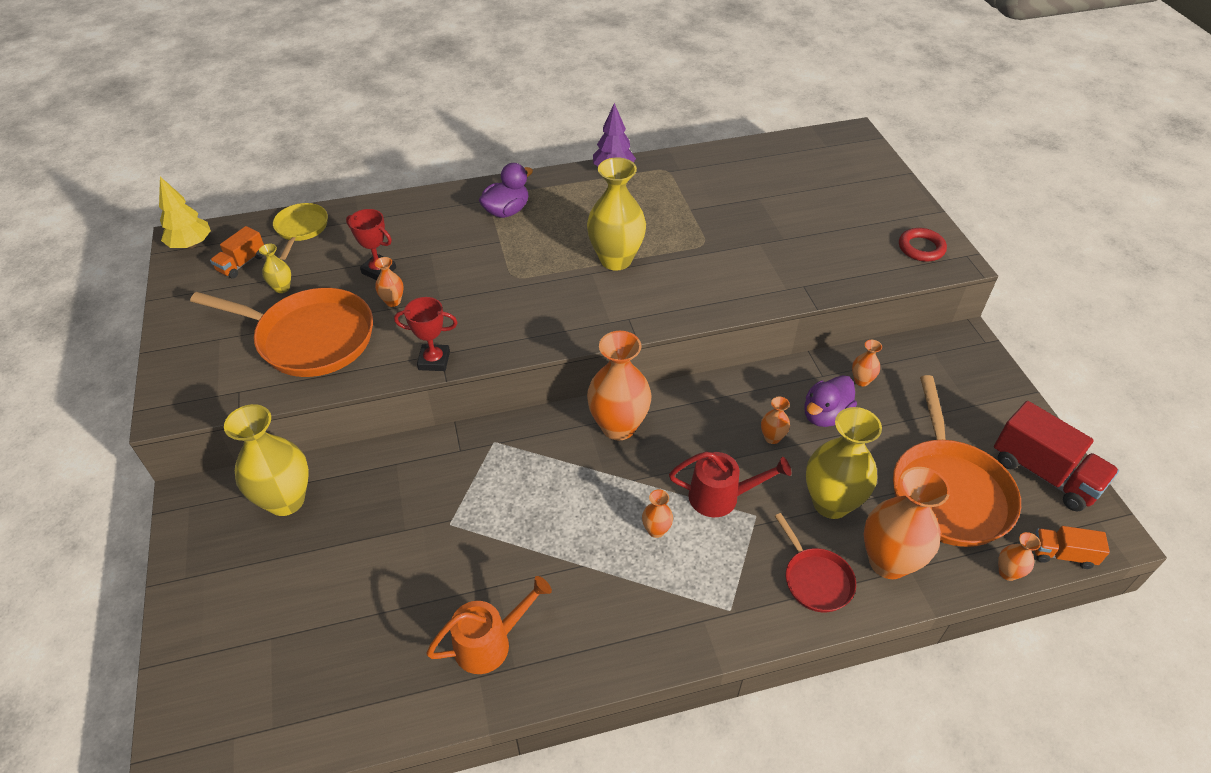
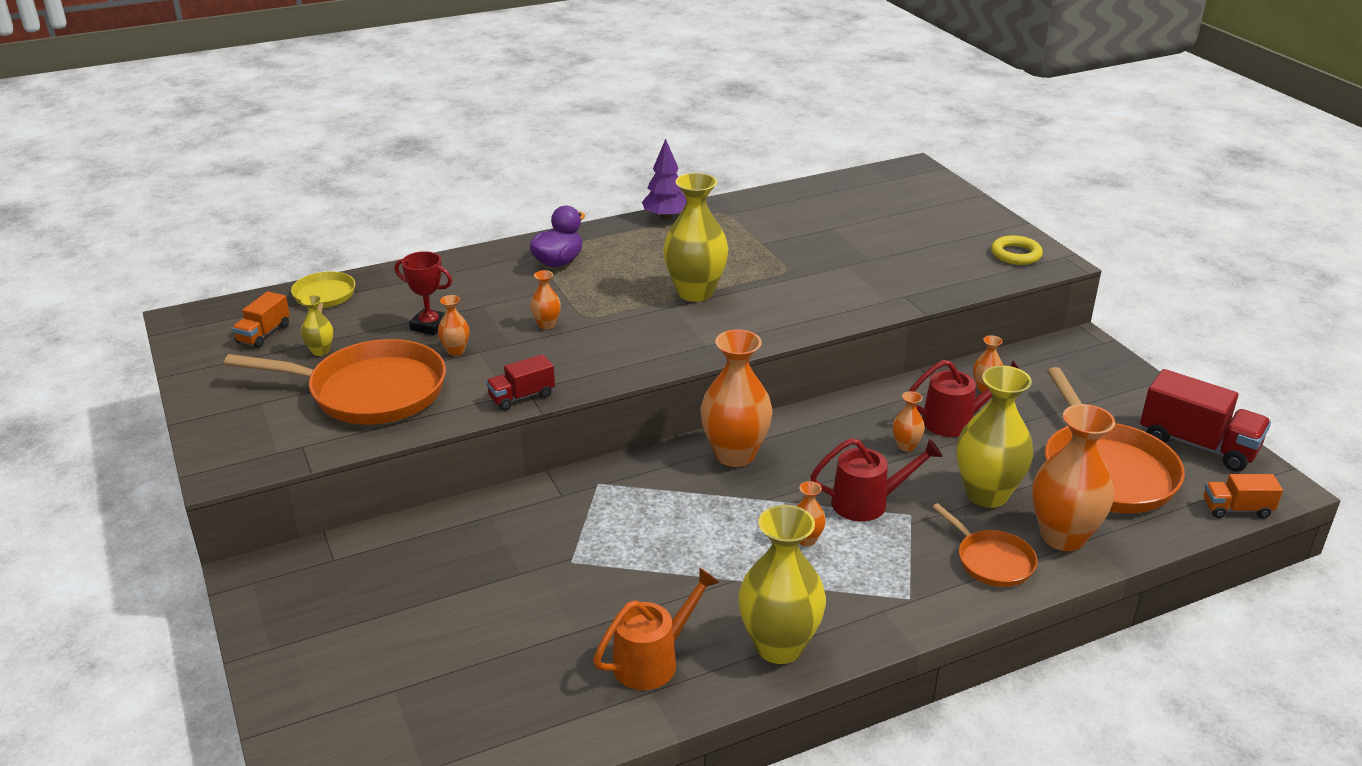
camera: 10 degrees left, 15 degrees down
(191, 245) = (196, 323): yellow tree -> none
(286, 500) = (370, 563): yellow vase -> yellow vase (779, 646)
(434, 360) = (521, 397): red trophy -> red truck
(815, 579) = (991, 561): red pan -> orange pan
(825, 415) = (956, 421): purple duck -> red watering can
(921, 248) = (1016, 254): red ring -> yellow ring
(1007, 572) = (1187, 531): orange vase -> orange vase (546, 324)

